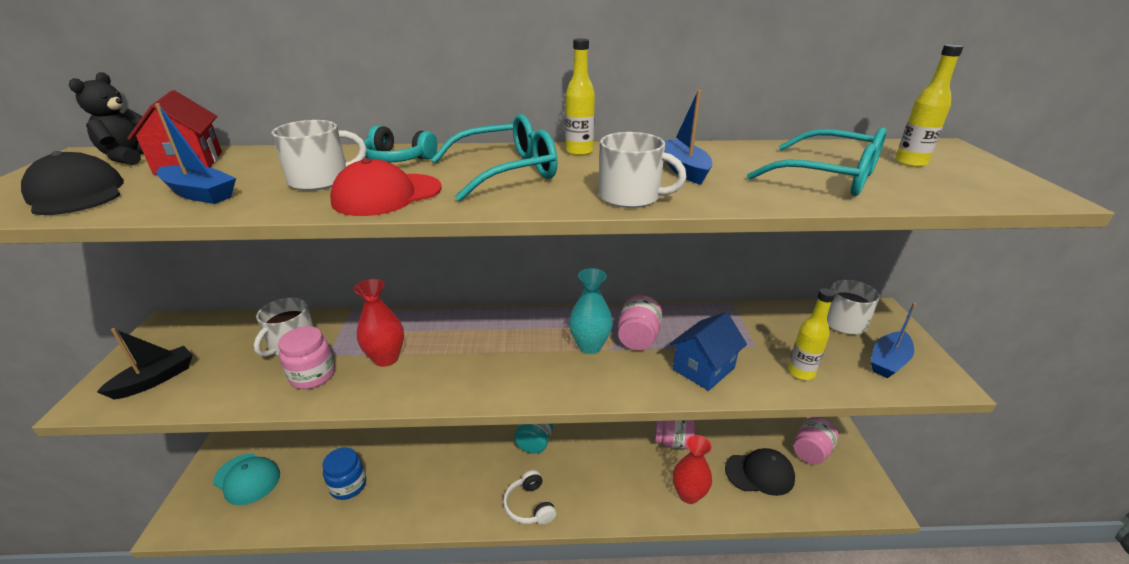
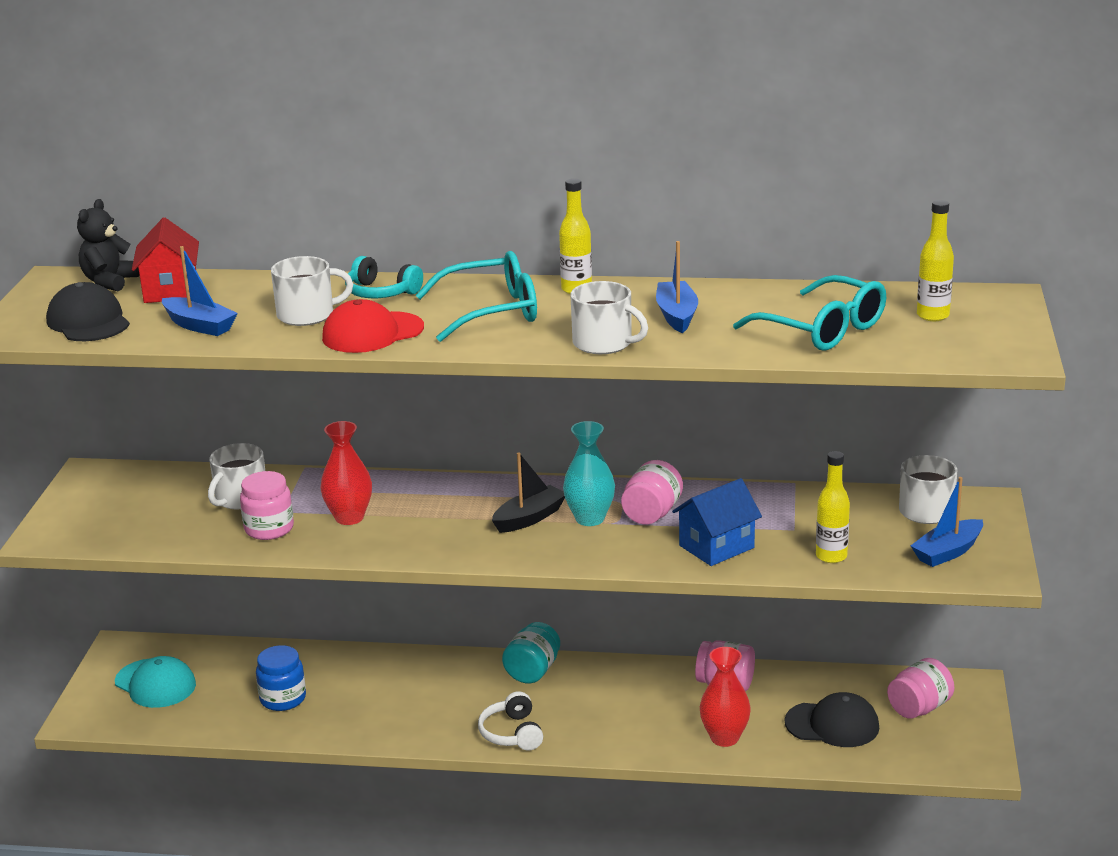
camera: 10 degrees right, 5 degrees down
(155, 379) = (101, 523): black boat -> black boat (529, 518)

